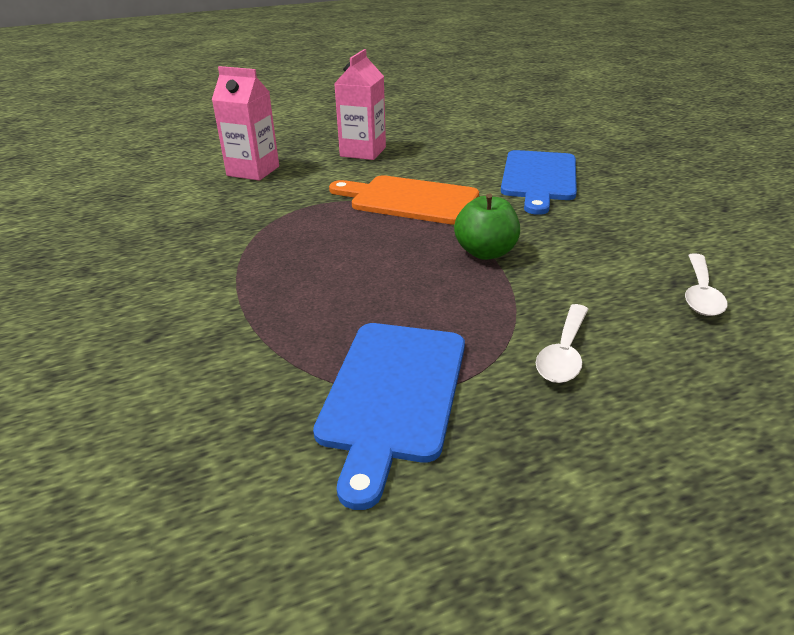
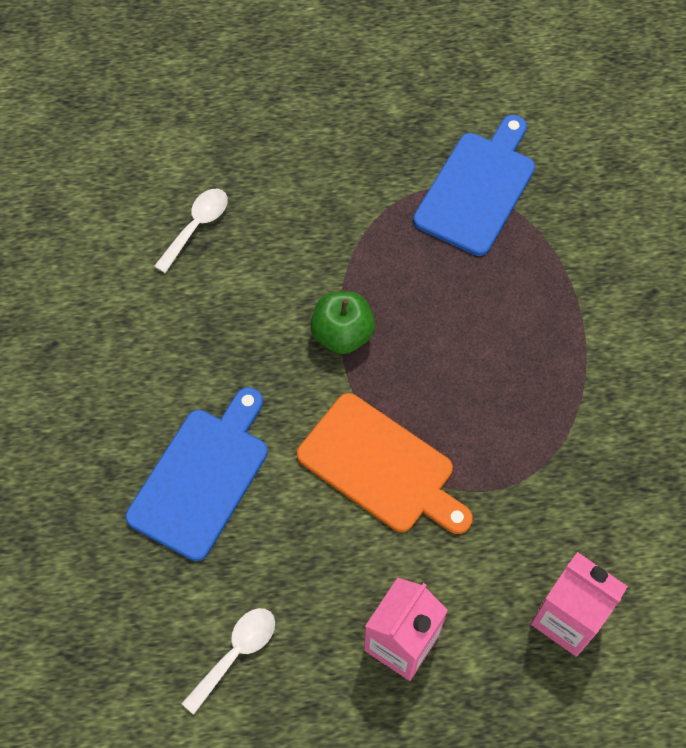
camera: 165 degrees left, 30 degrees up
(563, 353) = (345, 194): white spoon -> white spoon (236, 653)

